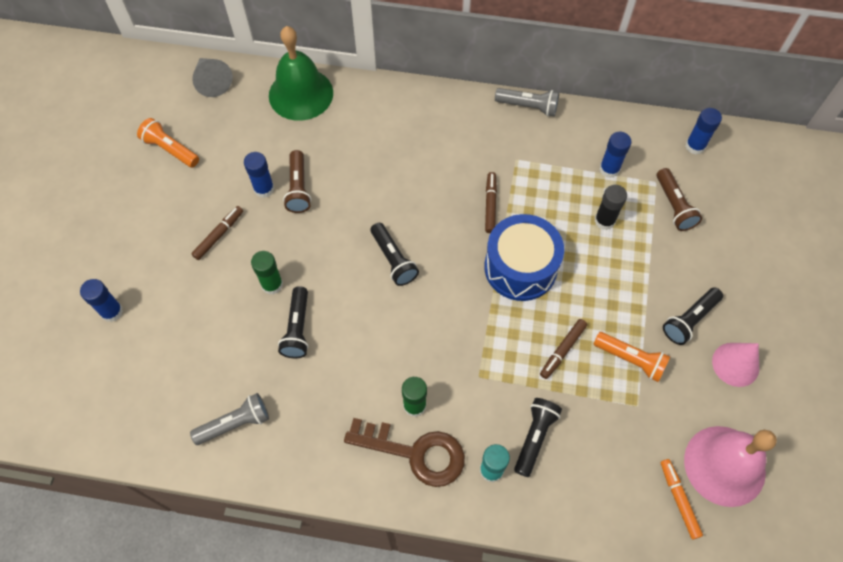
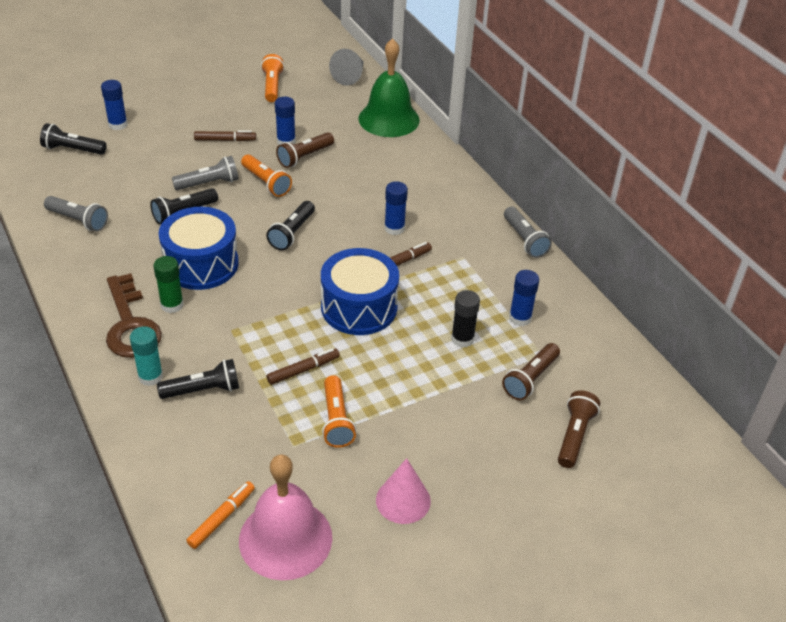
camera: 50 degrees right, 20 degrees down
(272, 284) = (209, 183): green glue stick -> grey flashlight
(309, 239) = (266, 183): none -> orange flashlight
(379, 353) = (201, 264): none -> blue drum
(562, 350) = (303, 370): brown marker -> brown marker turned 150 degrees clockwise
(689, 320) = (418, 444): black flashlight -> black flashlight (73, 149)
(695, 146) = (614, 365): blue glue stick -> blue glue stick (394, 228)
(743, 217) = (574, 436): none -> brown flashlight

